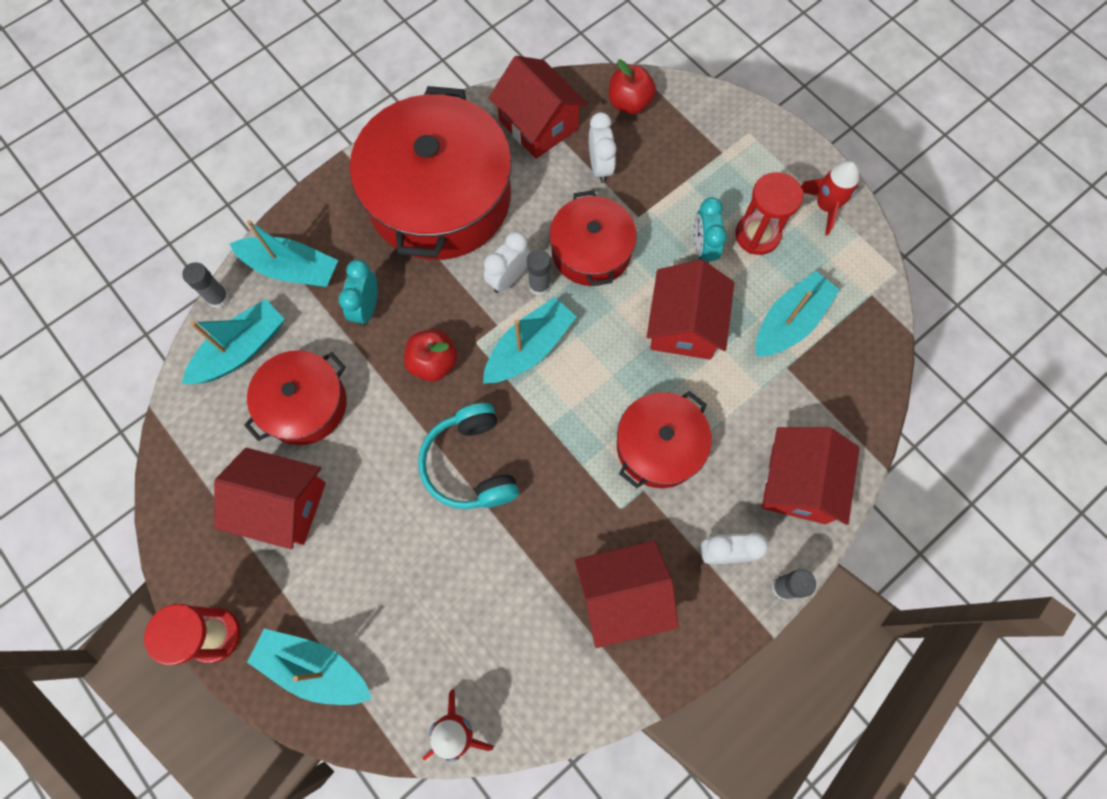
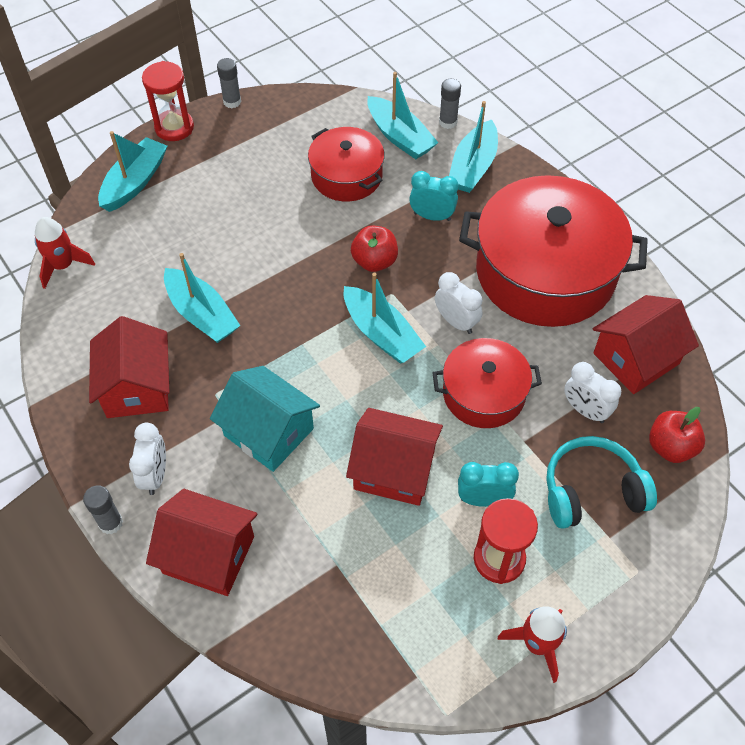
camera: 95 degrees right, 15 degrees down
(283, 504) = (264, 163): red house -> none
(471, 464) = (276, 284): turquoise headphones -> turquoise headphones (591, 491)
(539, 285) = (447, 346): grey glue stick -> grey glue stick (232, 102)
(600, 167) = (585, 410): white clock -> white clock turned 45 degrees clockwise
(659, 446) = (269, 432): red pot -> turquoise house
(789, 322) = (389, 576): turquoise boat -> turquoise boat (202, 314)

